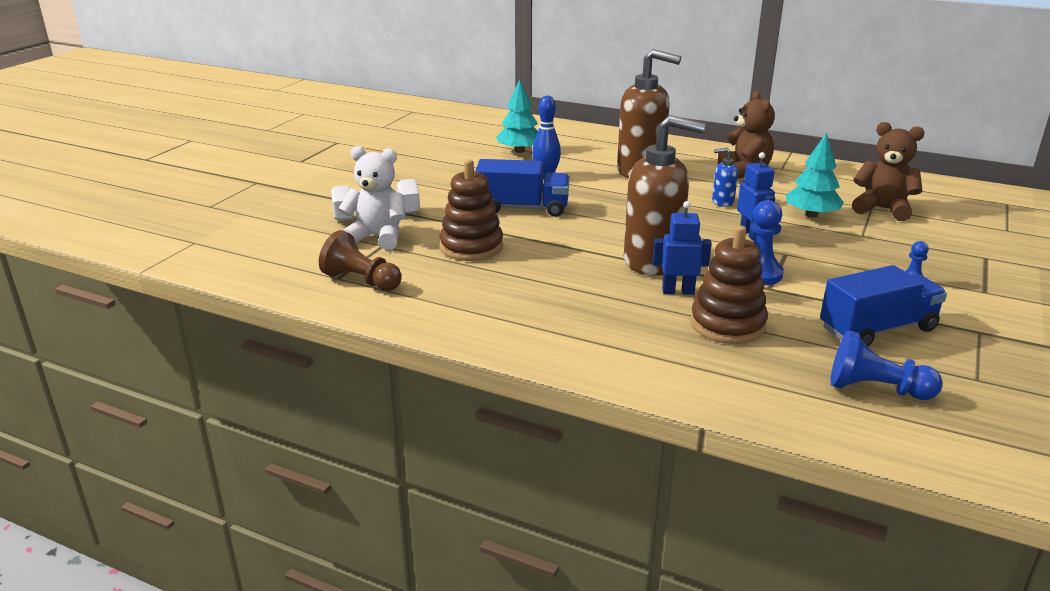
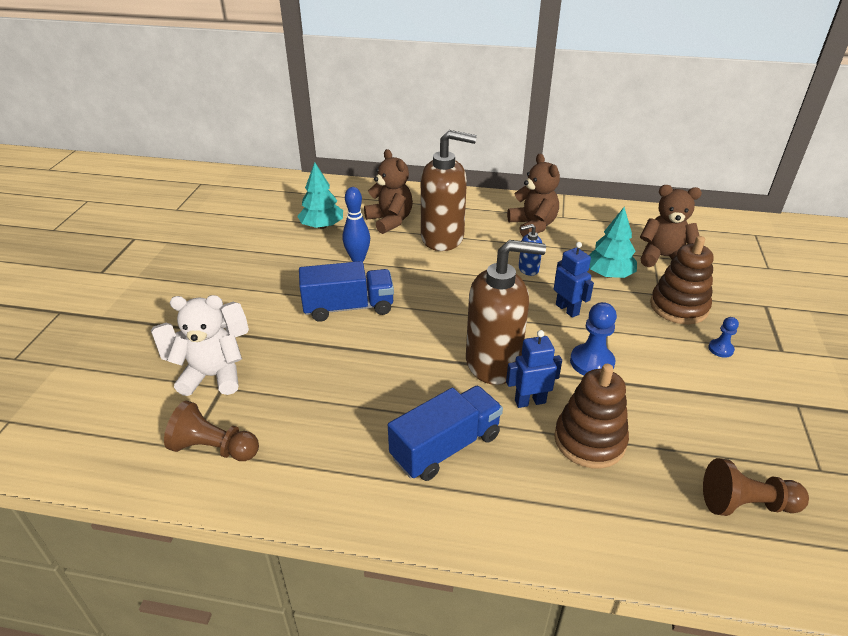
camera: 15 degrees left, 10 degrees up
(471, 247) = (314, 374): brown stacking toy -> brown stacking toy (678, 307)
(591, 154) = (390, 221): none -> brown teddy bear
(876, 389) = (746, 504): blue pawn -> brown pawn
(877, 329) = (717, 419): blue truck -> blue truck (446, 447)

